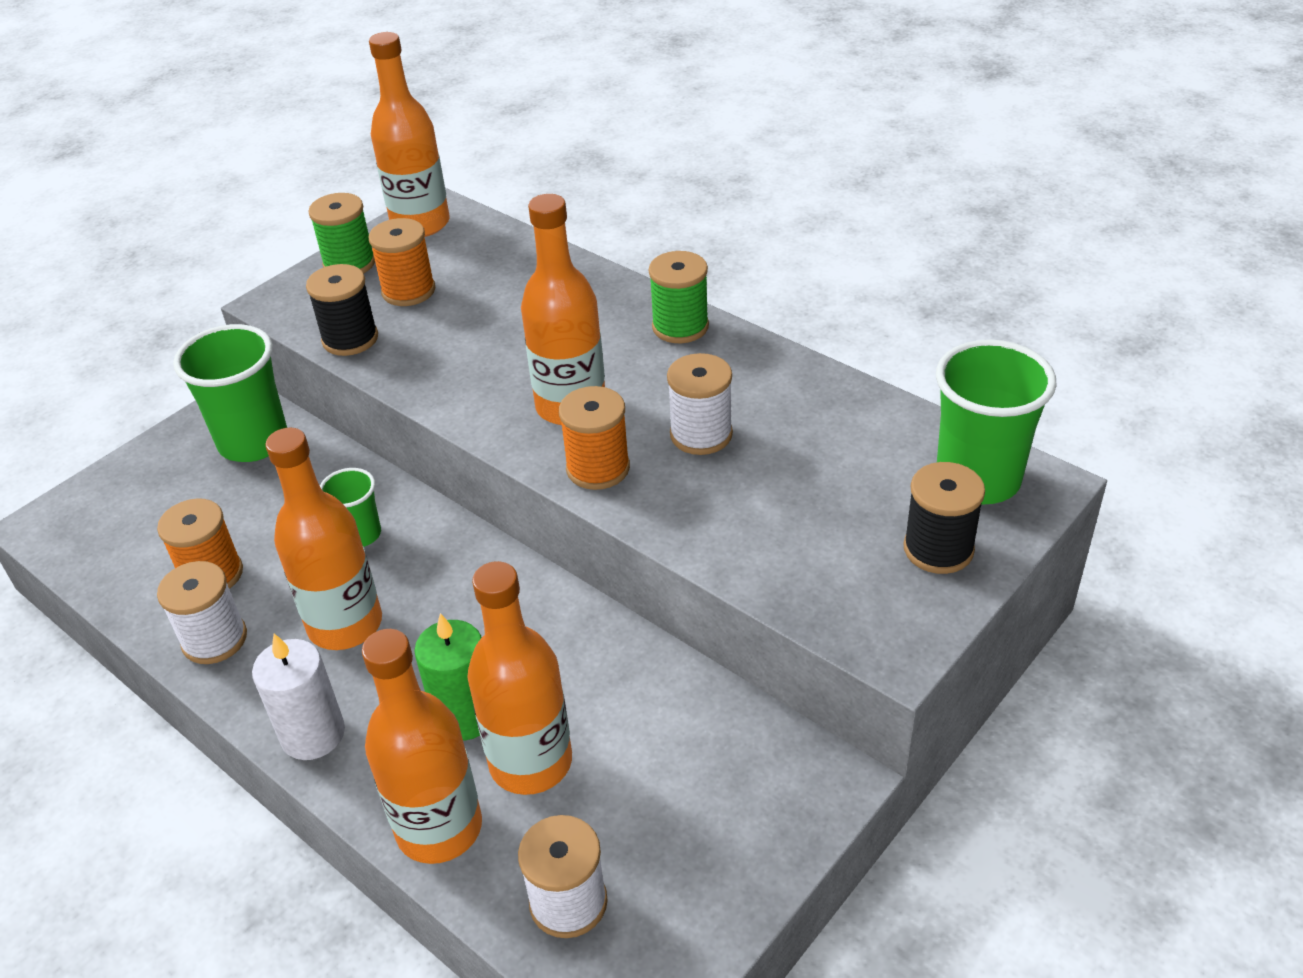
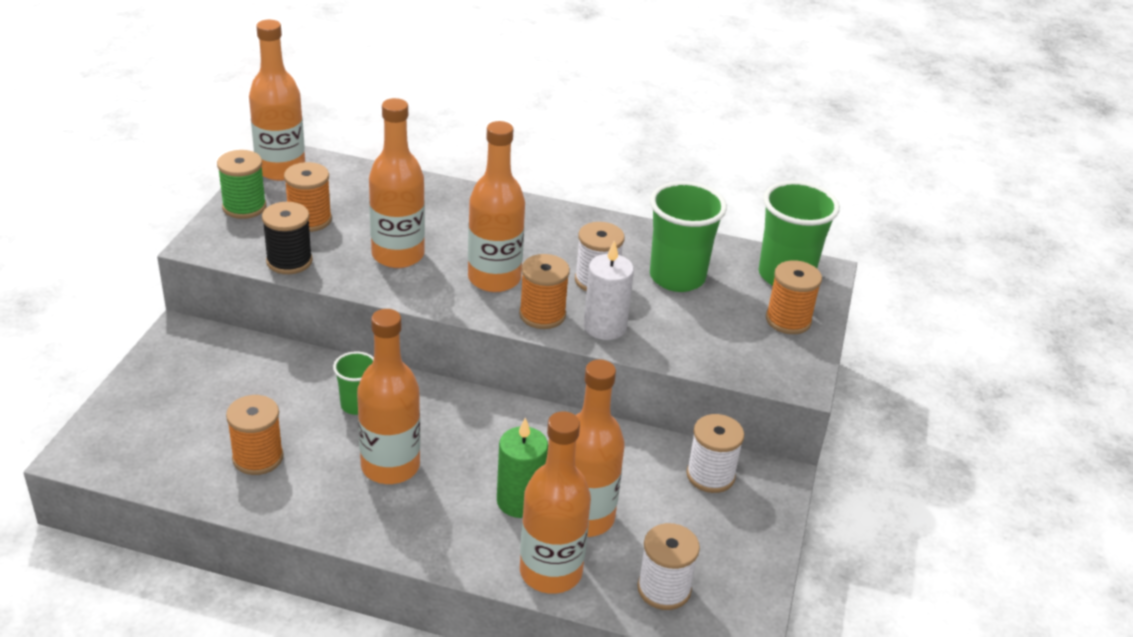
camera: 30 degrees left, 5 degrees down
(214, 639) = (295, 500): white spool -> white spool (710, 475)
(253, 442) = (219, 359): green cup -> green cup (677, 277)
(313, 734) = (419, 541): white candle -> white candle (605, 327)
(477, 353) = (398, 255): none -> orange bottle
(680, 327) = (533, 213): green spool -> none
(938, 549) = (788, 320): black spool -> orange spool

